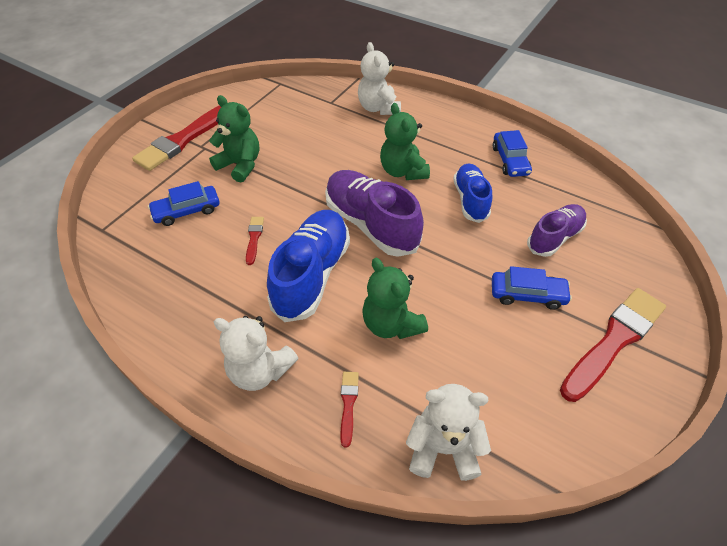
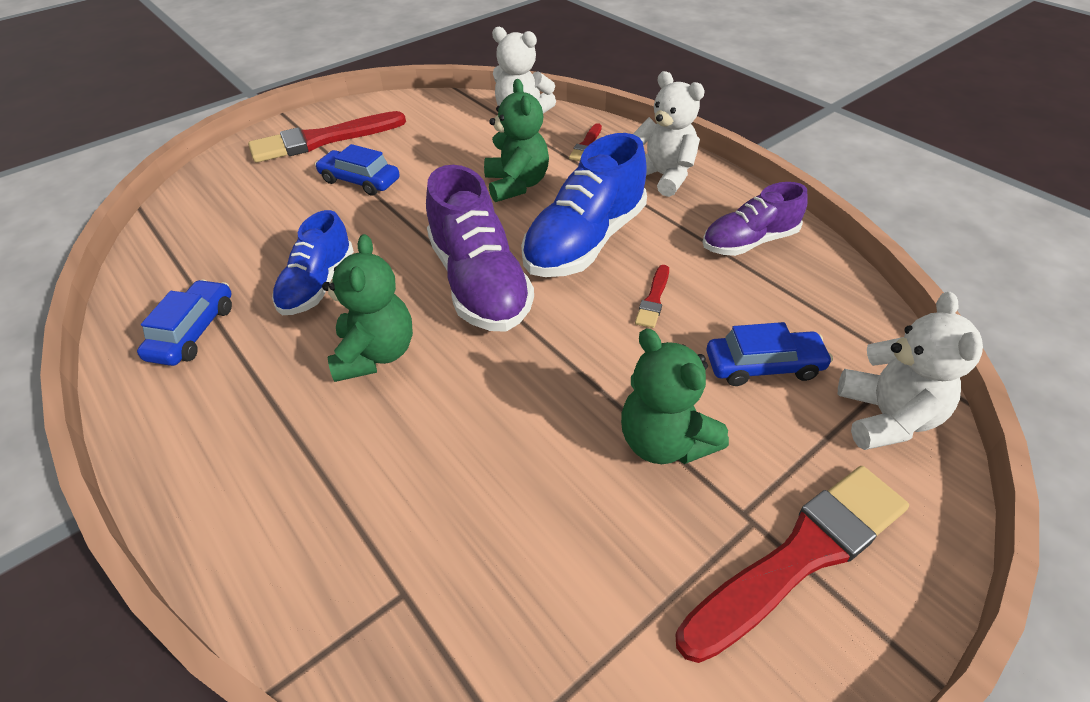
camera: 160 degrees left, 5 degrees down
(378, 108) = (305, 532): white teddy bear -> white teddy bear (886, 417)
(554, 237) = (268, 221): purple shoe -> purple shoe (749, 242)

